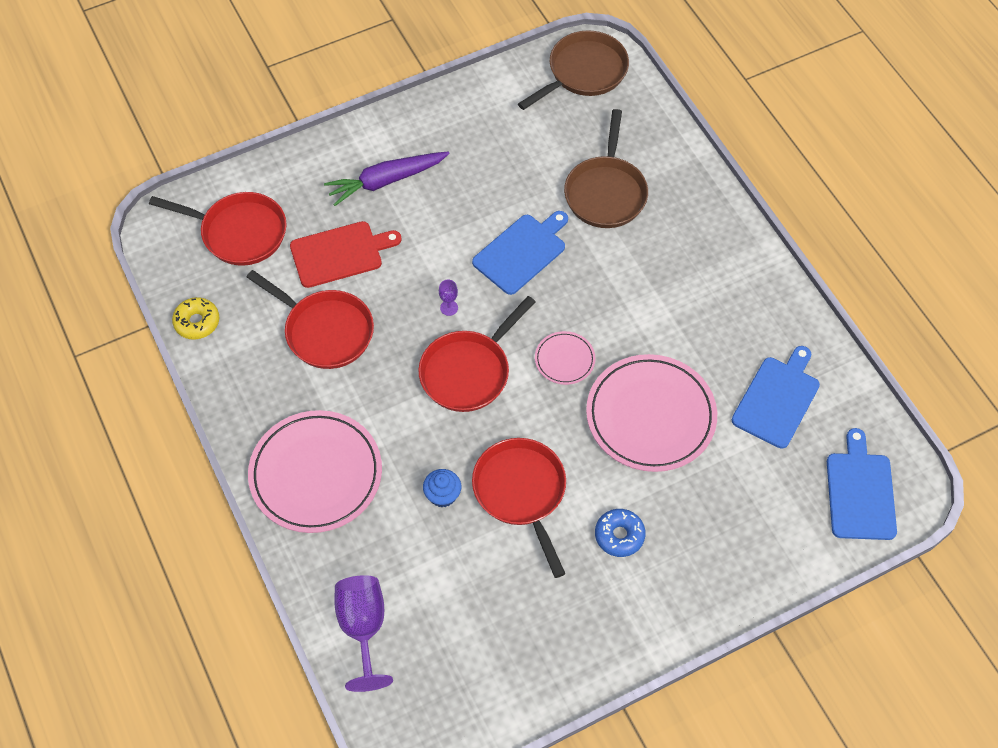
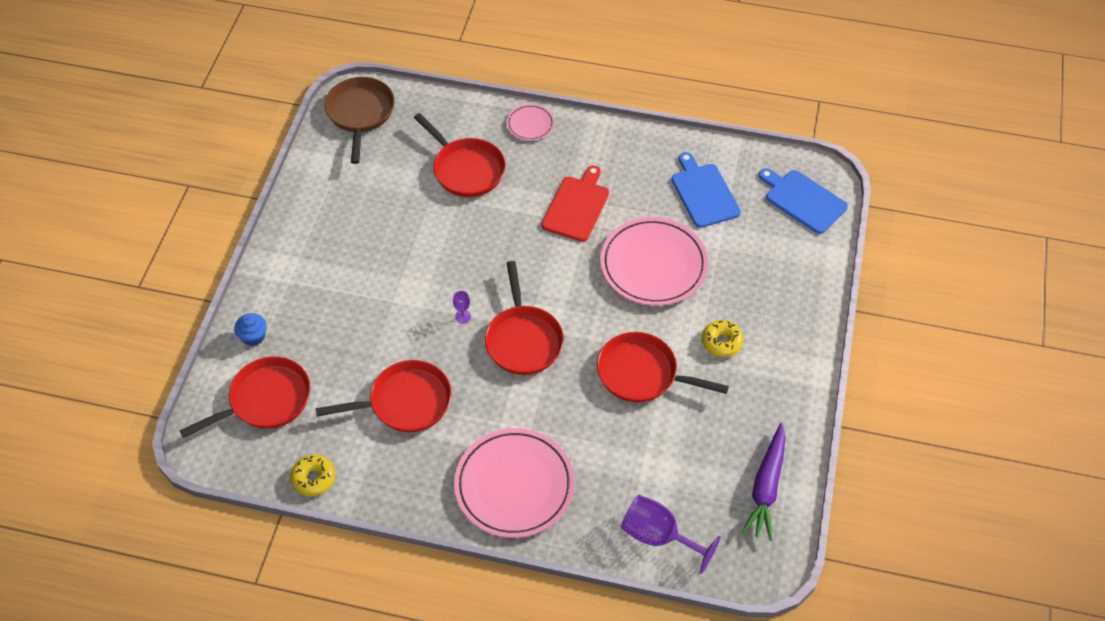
camera: 50 degrees left, 5 degrees down
(340, 253) = (351, 350): red cutting board -> red cutting board (576, 206)
(386, 181) = (322, 282): purple carrot -> purple carrot (766, 487)
(442, 495) = (602, 420): blue cupcake -> blue cupcake (253, 336)
(521, 252) = (462, 246): blue cutting board -> none
(564, 359) = (568, 280): pink plate -> pink plate (530, 124)
(606, 192) = (466, 169): brown pan -> red pan
(619, 535) = (721, 342): blue donut -> yellow donut

